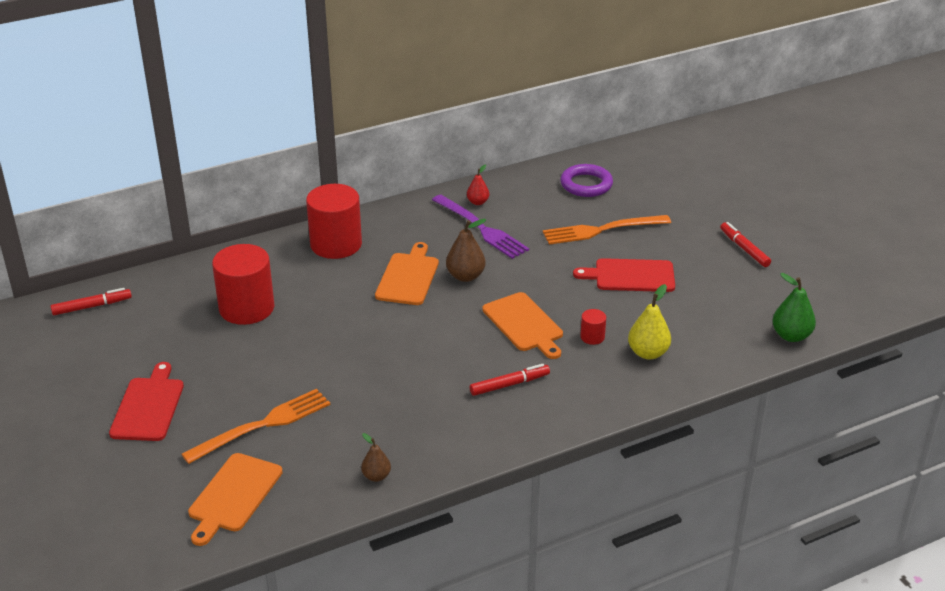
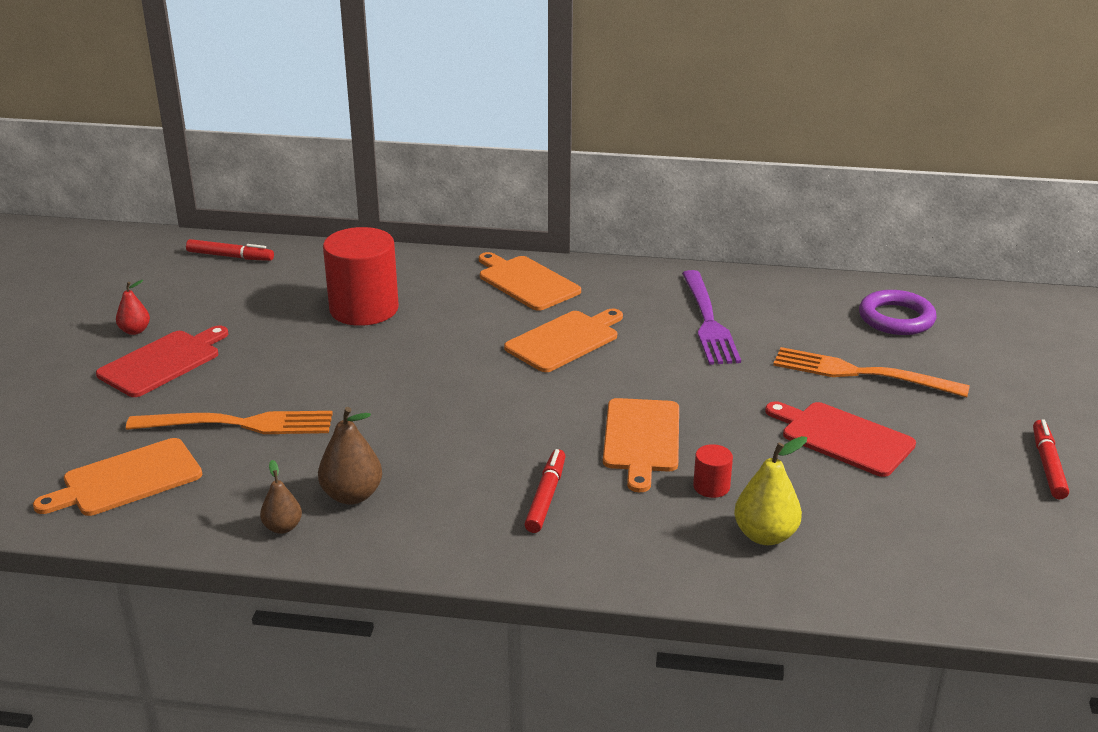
camera: 35 degrees right, 5 degrees down
(336, 244) = (526, 282): red cylinder -> orange cutting board
(465, 276) = (631, 363): brown pear -> brown pear (352, 495)
(478, 202) = (735, 293): red pear -> red pear (135, 331)
(509, 384) = (546, 497): red marker -> red marker turned 90 degrees counterclockwise
(791, 336) = (1006, 601): green pear -> none

